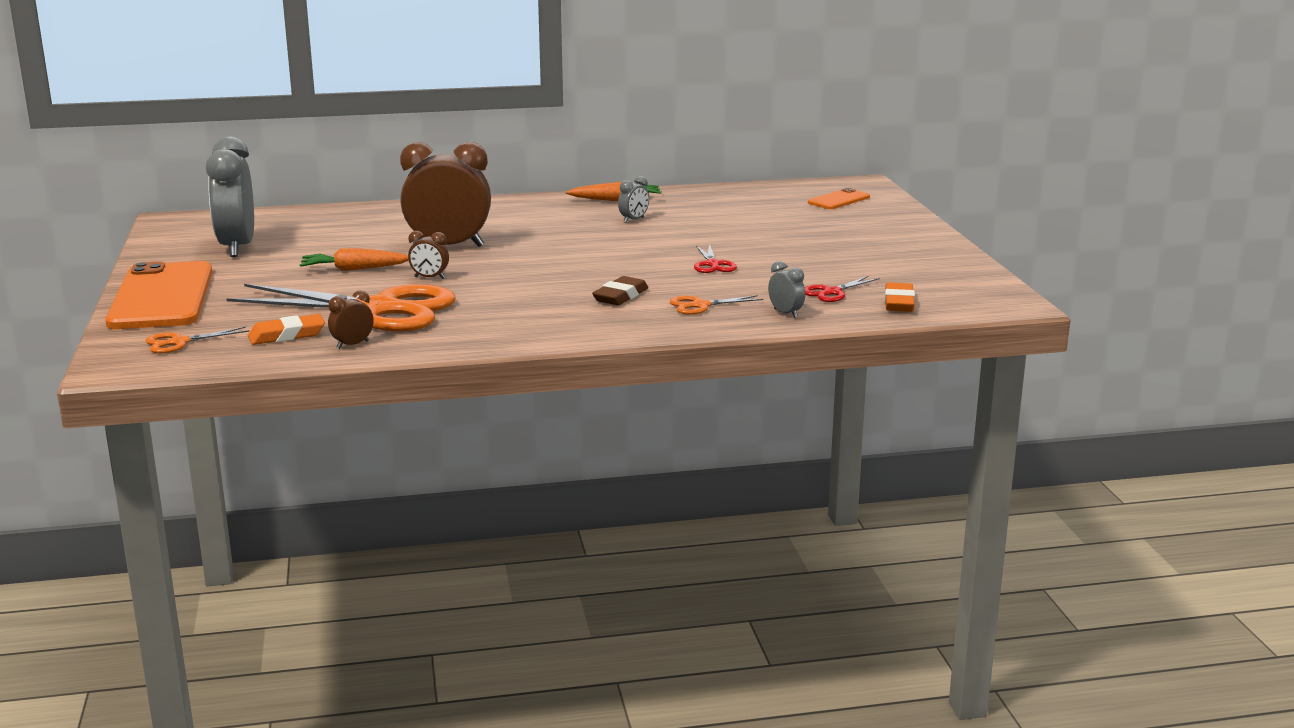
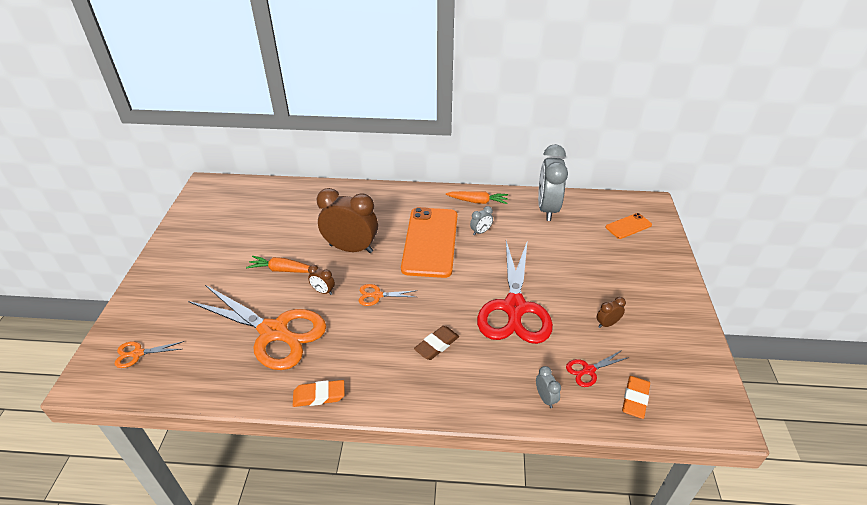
camera: 15 degrees right, 20 degrees up
(161, 297) = (156, 286): orange phone -> orange phone (430, 242)
(237, 247) = (227, 227): grey clock -> grey clock (547, 209)
(287, 335) = (204, 358): orange eraser -> orange eraser (319, 396)
(352, 345) = (238, 382): brown clock -> brown clock (607, 324)
(700, 305) = (487, 372): orange scissors -> orange scissors (377, 295)
(713, 264) = (514, 308): red scissors -> red scissors, size x2.44

